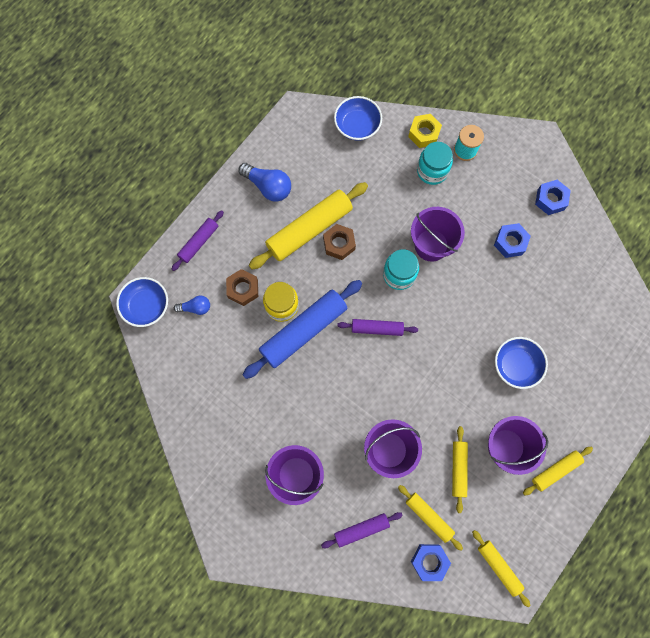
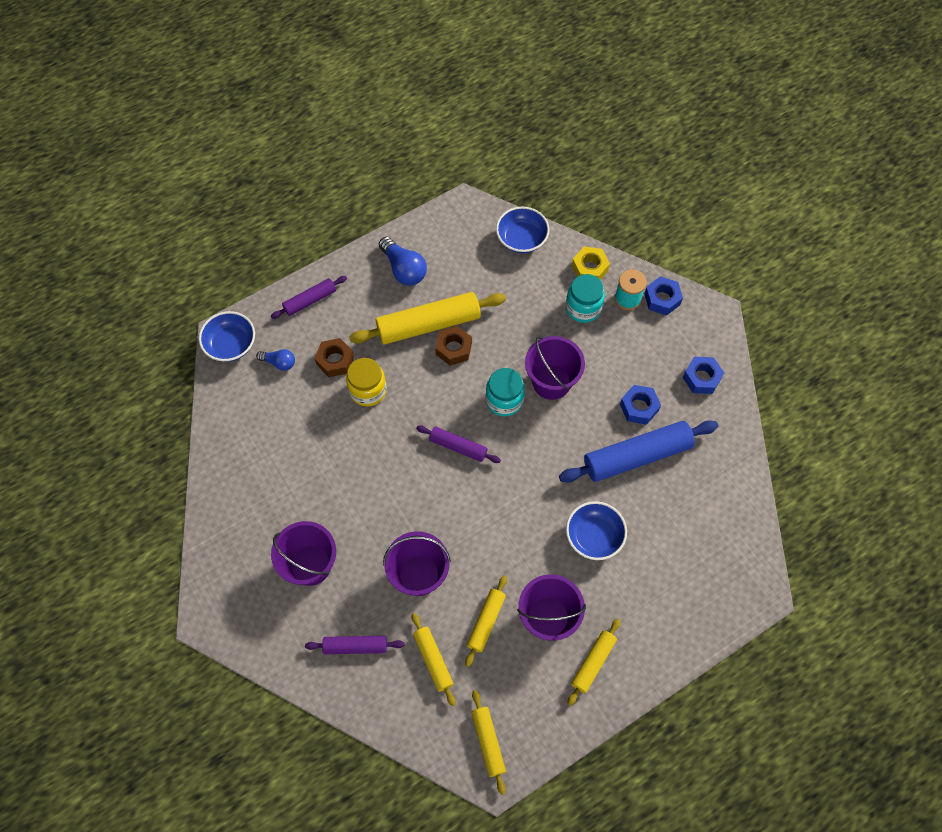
camera: 20 degrees right, 10 degrees down
(303, 331) = (380, 423): blue rolling pin -> blue rolling pin (637, 456)
(429, 561) = (414, 707): blue nut -> blue nut (662, 299)
(555, 471) = (593, 663): yellow rolling pin -> yellow rolling pin turned 45 degrees counterclockwise

